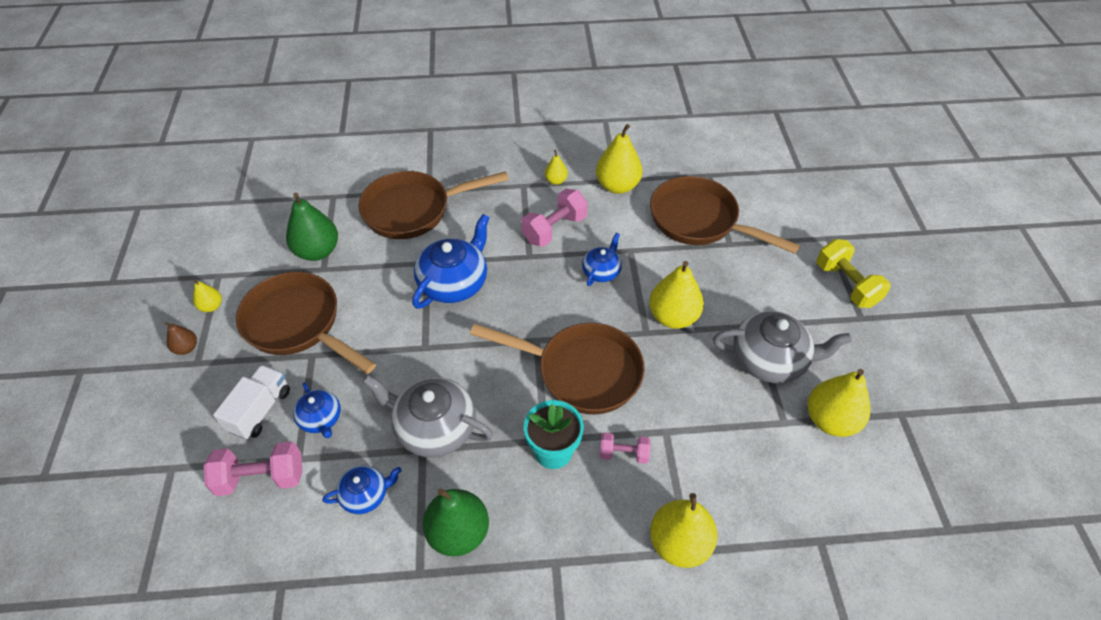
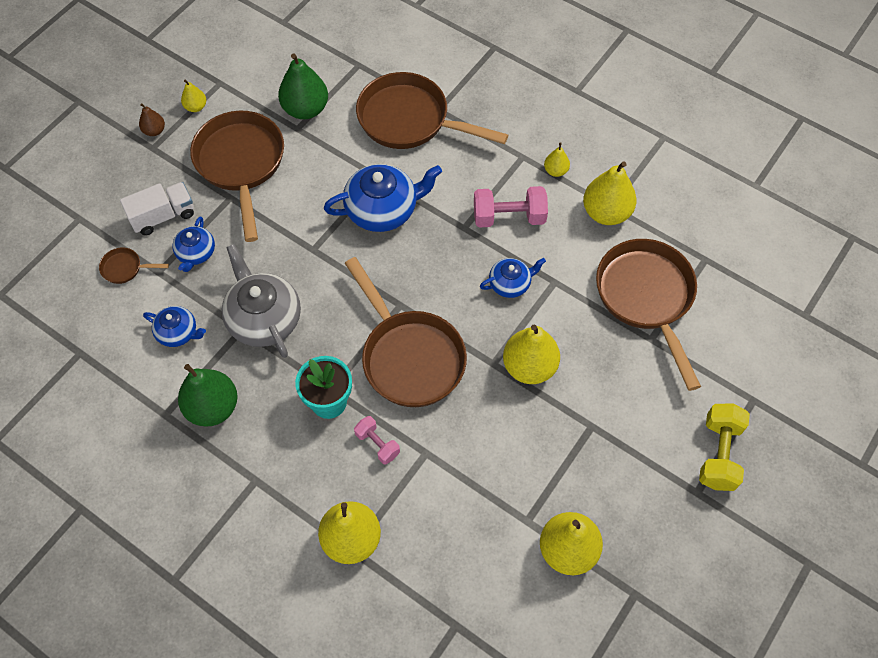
camera: 40 degrees right, 10 degrees up
(261, 478) = (125, 268): pink dumbbell -> brown pan
(770, 360) = (572, 464): grey teapot -> none

